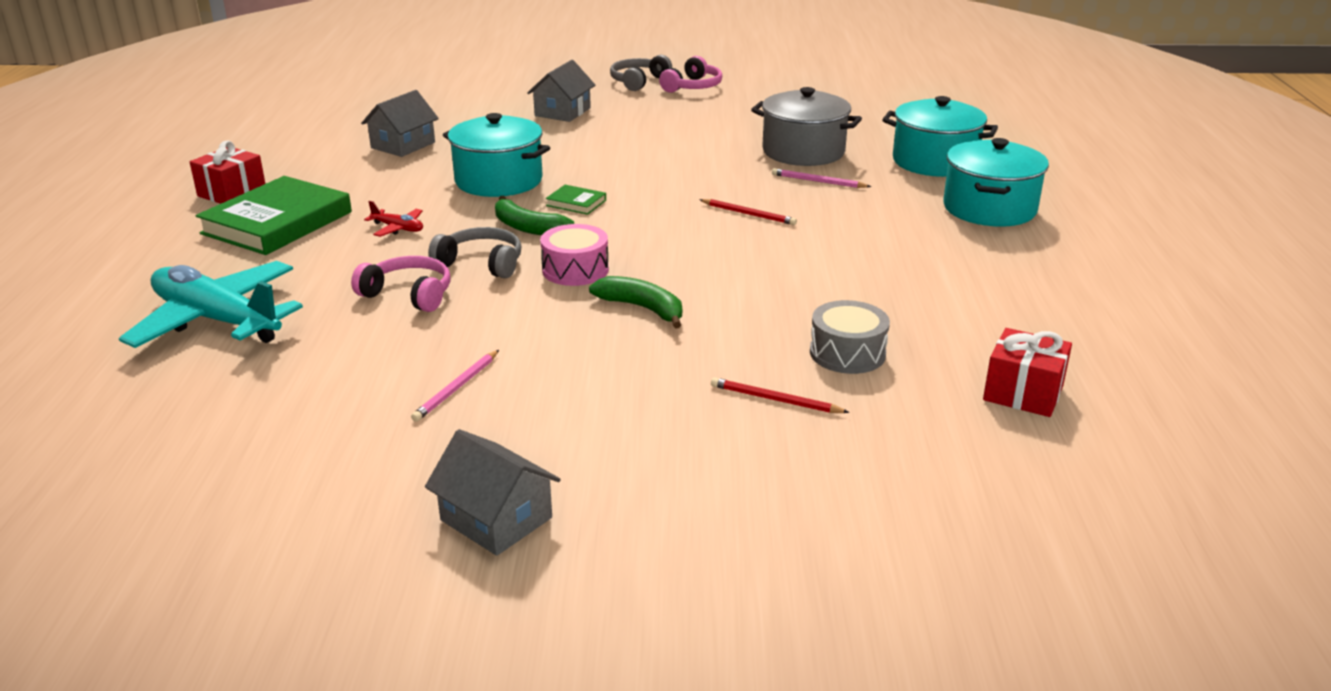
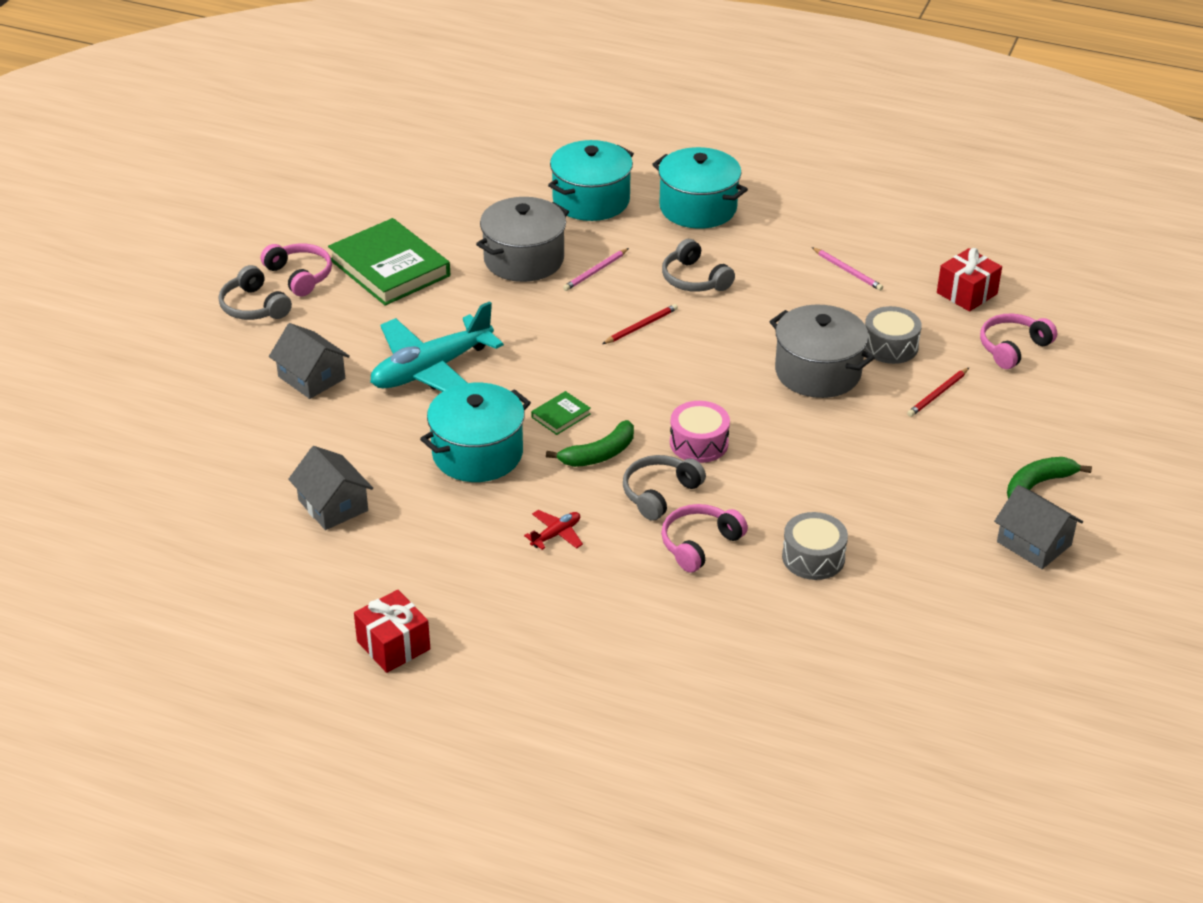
camera: 70 degrees left, 10 degrees up
(217, 320) = (695, 665): turquoise plane -> turquoise plane (431, 370)
(277, 223) = (496, 615): green book -> green book (390, 268)
(409, 360) = (813, 557): none -> grey drum
(457, 388) = (866, 538): pink pencil -> pink pencil (847, 271)
(496, 519) = (1034, 543): grey house -> grey house turned 75 degrees clockwise
(642, 308) = (783, 422): green banana -> green banana (1038, 484)
(753, 315) = (818, 372): none -> grey pot
(858, 226) = (694, 279): none -> grey headphones
(934, 446) = (1013, 348): none -> pink headphones

